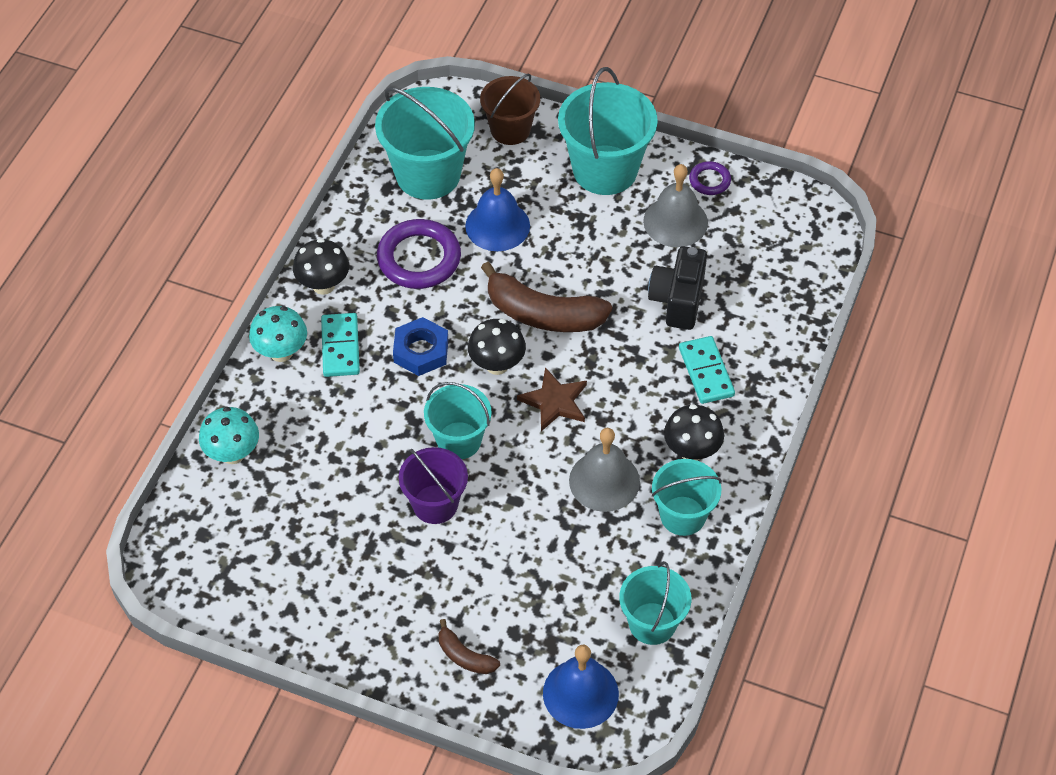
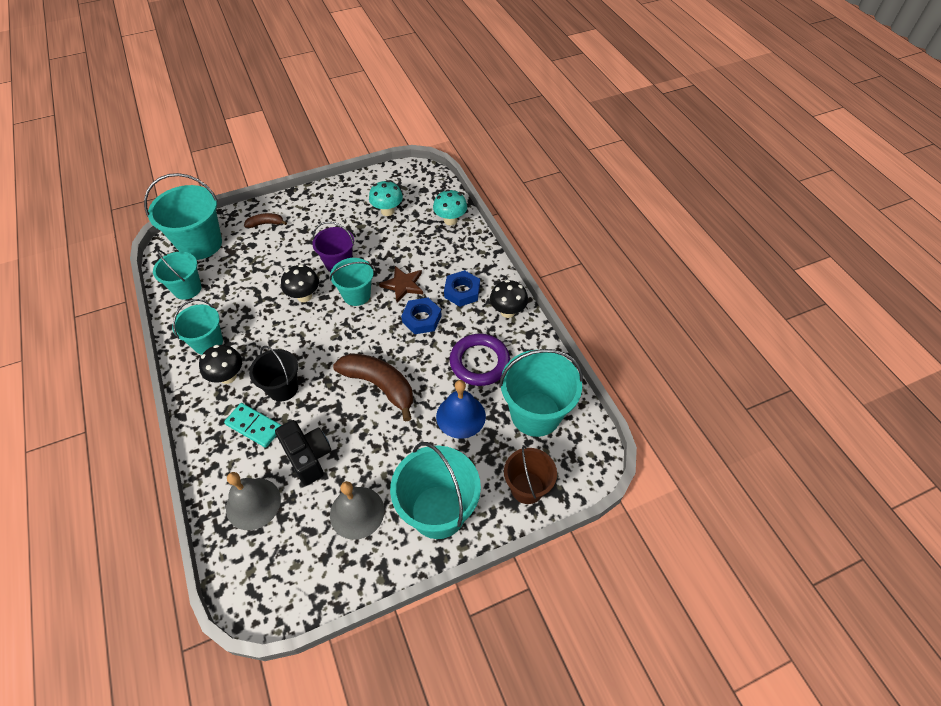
camera: 135 degrees right, 0 degrees up
(281, 352) = (485, 269): turquoise mushroom -> turquoise mushroom (387, 211)
(340, 347) = (462, 291): turquoise domino -> blue nut
(497, 365) = (376, 341): black mushroom -> black mushroom (304, 296)
(543, 314) = (380, 386): brown banana -> brown banana turned 60 degrees clockwise
(555, 402) = (327, 346): brown star -> brown star (403, 285)
(580, 693) = (200, 244): blue bell -> turquoise bucket
(604, 481) = (264, 329): grey bell -> grey bell (253, 503)
(643, 390) = (283, 388): none -> black bucket
(709, 180) = (361, 567): purple ring -> none

